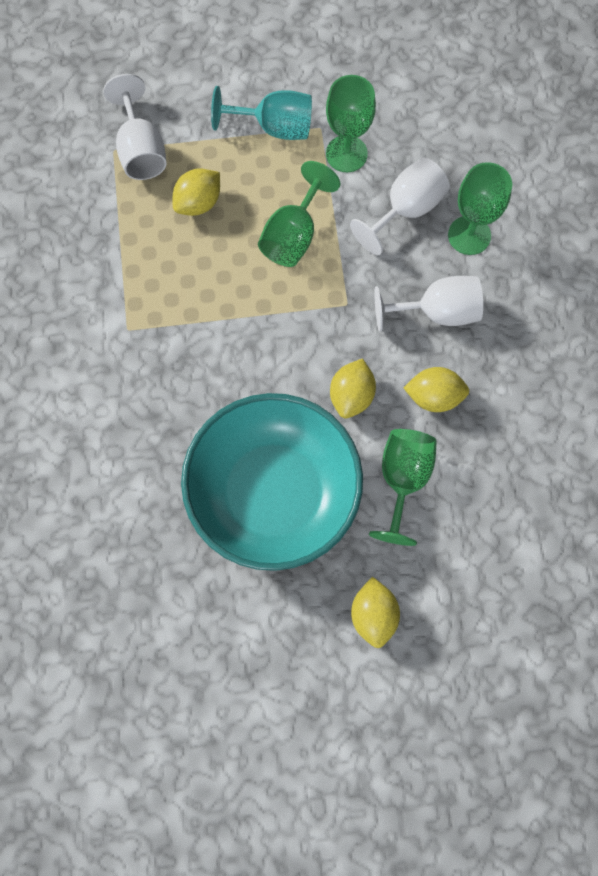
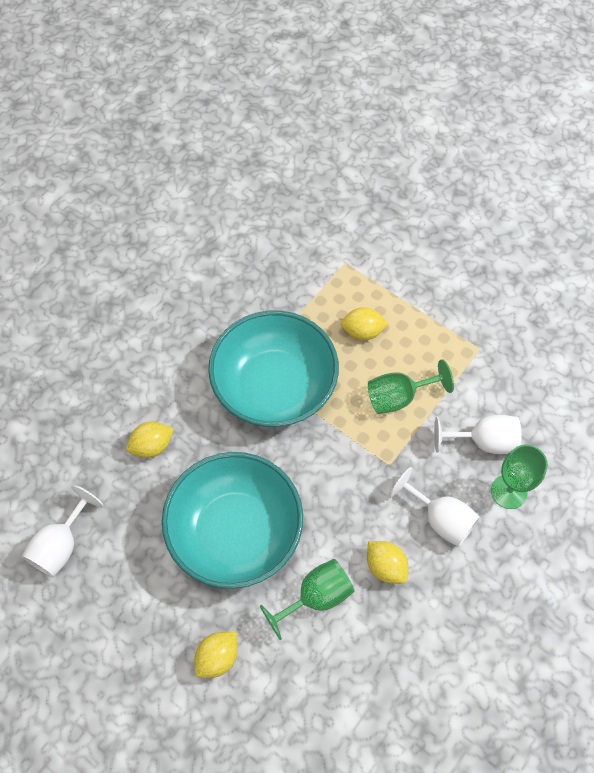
camera: 45 degrees right, 10 degrees down
(141, 150) = (360, 275): white goblet -> white goblet (61, 545)
(169, 328) = (274, 386): none -> turquoise bowl
(274, 127) = (451, 326): turquoise goblet -> none
(346, 154) = (480, 377): green goblet -> none
(351, 396) = (337, 519): yellow lemon -> yellow lemon (152, 446)

